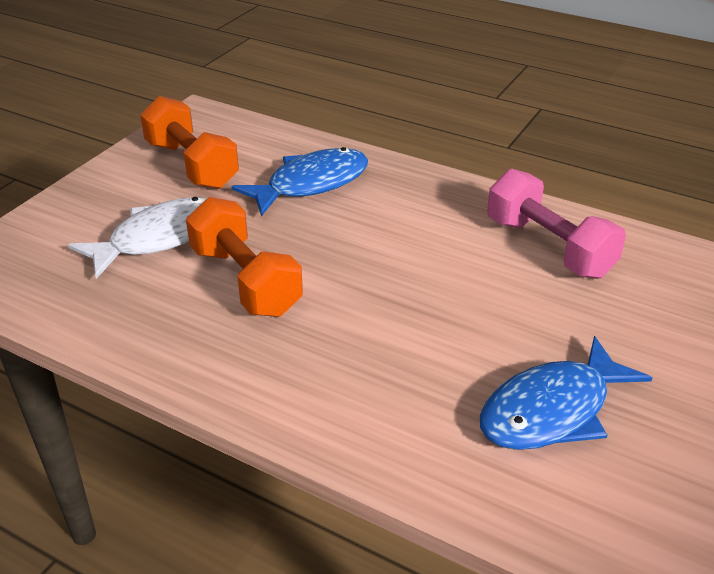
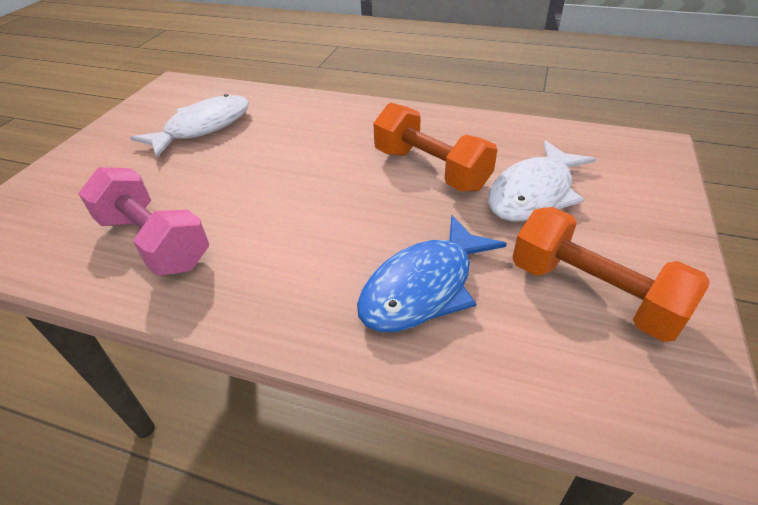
camera: 170 degrees right, 5 degrees up
(552, 410) = (203, 127): blue fish -> white fish

